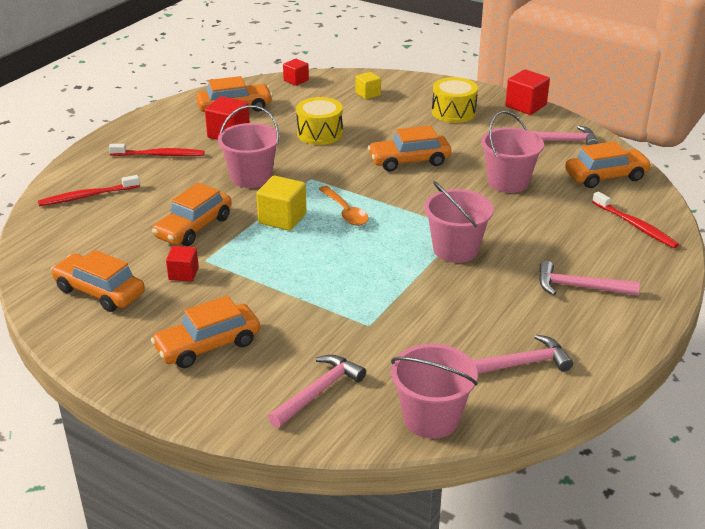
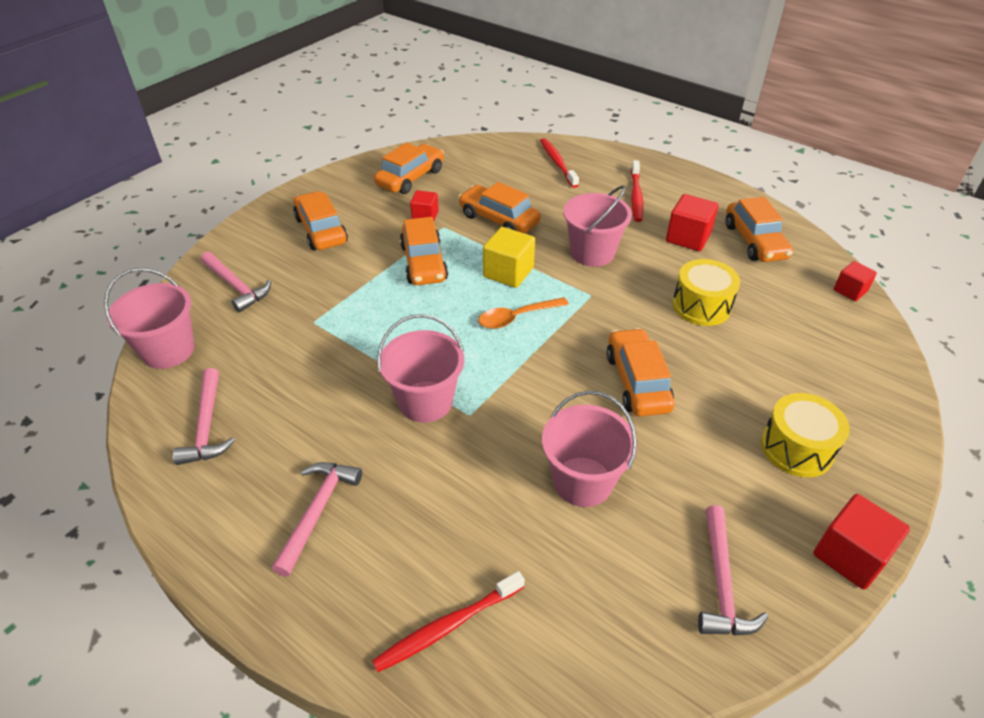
camera: 95 degrees right, 10 degrees up
(368, 94) = (831, 357): yellow cube -> none
(606, 176) = (601, 624): orange car -> orange car (424, 263)

